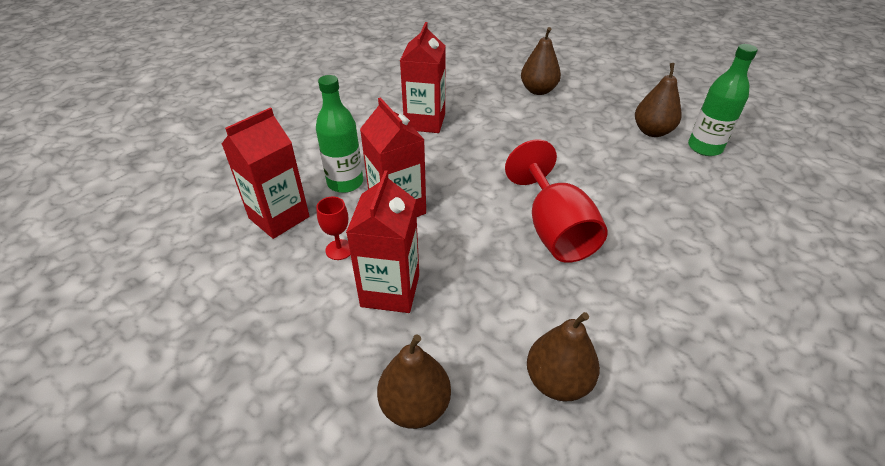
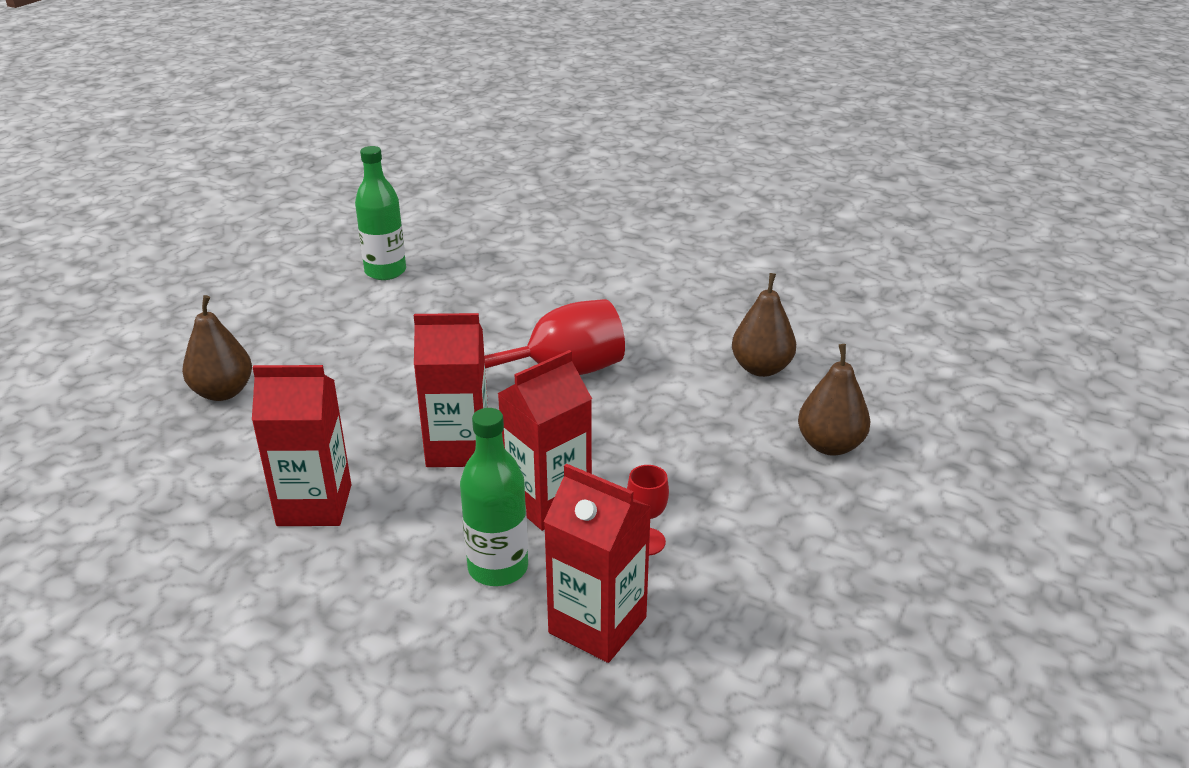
camera: 100 degrees left, 10 degrees down
(390, 290) = (698, 484): red carton -> red carton (458, 448)
(652, 131) = (349, 302): brown pear -> none

